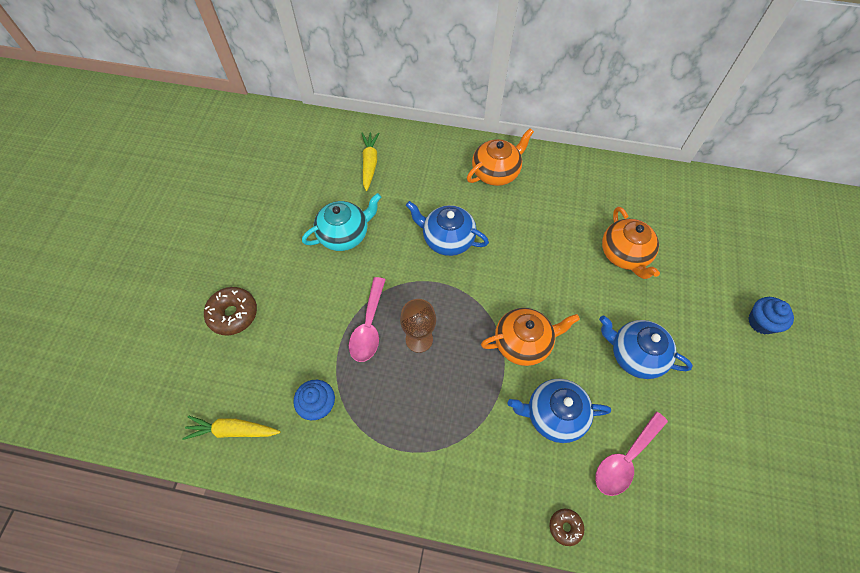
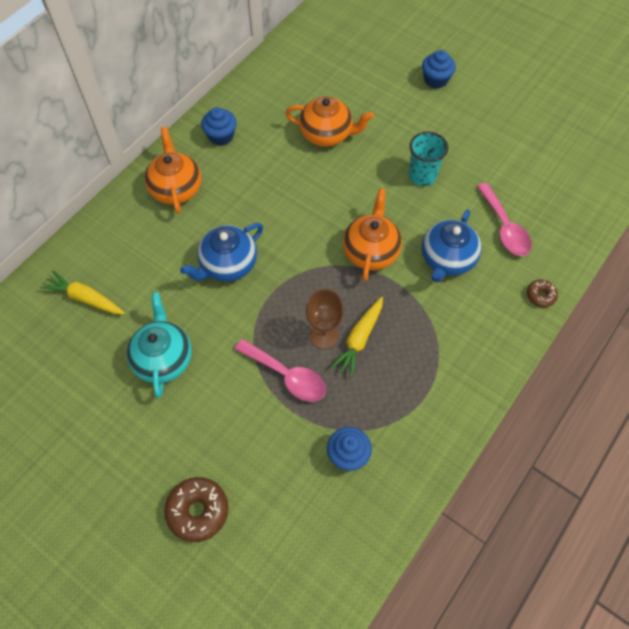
camera: 65 degrees left, 0 degrees up
(233, 430) = (336, 551): yellow carrot -> yellow carrot (359, 339)
(566, 178) = (221, 136): none -> blue cupcake
(635, 355) = (422, 175): blue teapot -> turquoise cup

